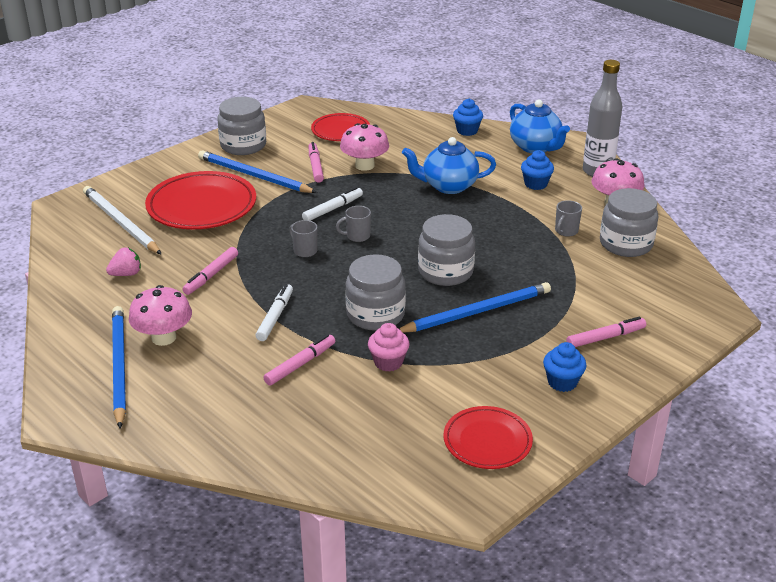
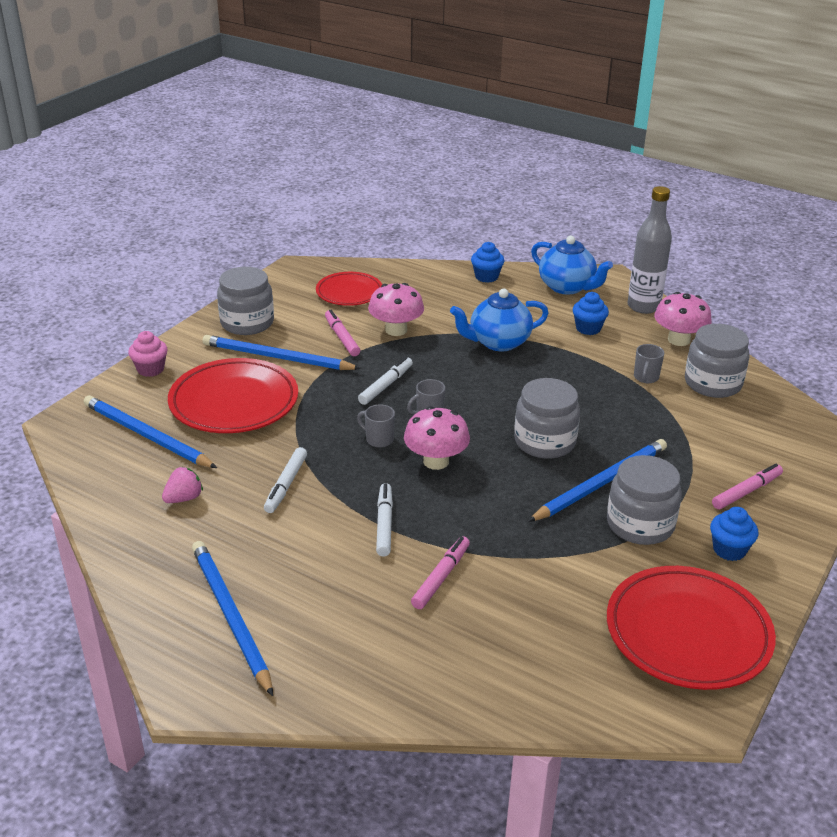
camera: 15 degrees left, 0 degrees up
(120, 223) = (146, 435): white pencil -> blue pencil
(164, 337) = (267, 571): pink mushroom -> pink mushroom (436, 461)
(211, 275) = (286, 485): pink marker -> white marker
(375, 315) = (494, 504): grey jar -> grey jar (640, 524)
(388, 362) = (536, 558): pink cupcake -> pink cupcake (150, 369)
(487, 441) = (688, 633): red plate -> red plate, size x1.65

